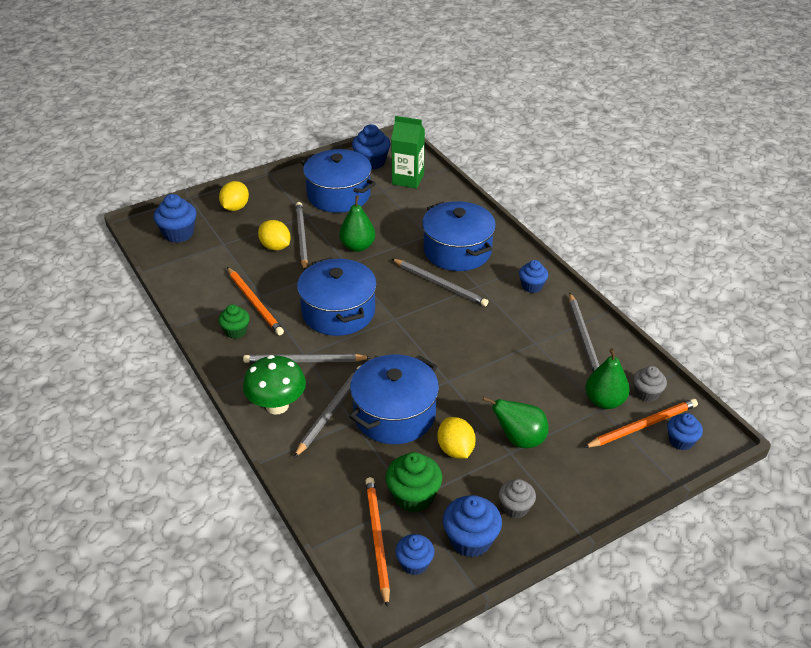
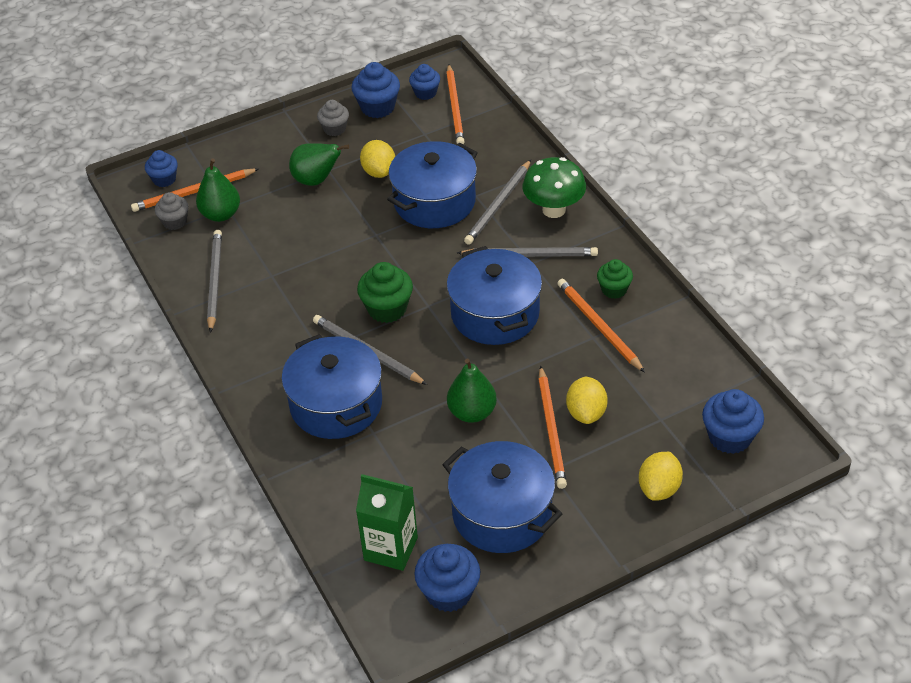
camera: 175 degrees left, 5 degrees up
(275, 247) = (586, 413): yellow lemon -> yellow lemon turned 45 degrees clockwise
(301, 237) = (551, 430): grey pencil -> orange pencil
(413, 496) = (422, 136): green cupcake -> green cupcake (387, 309)
(532, 286) = (252, 349): blue cupcake -> none

